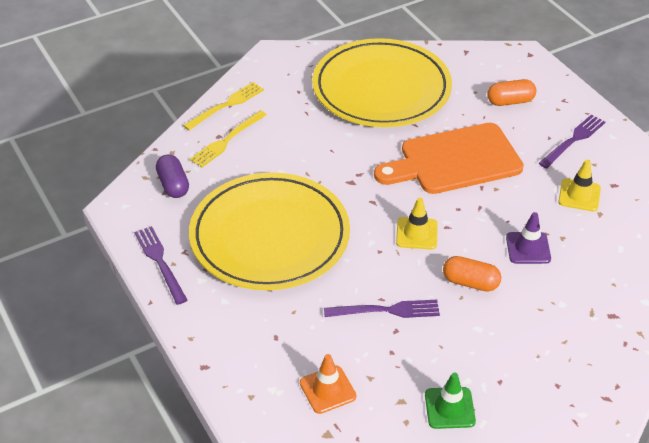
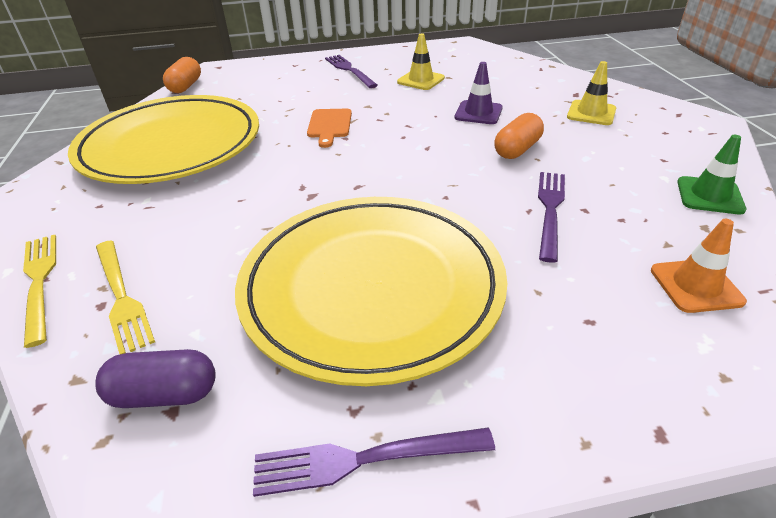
camera: 70 degrees left, 5 degrees down
(416, 233) = (428, 167): yellow traffic cone -> yellow traffic cone (591, 113)
(454, 160) = (329, 125): orange cutting board -> orange cutting board, size x0.46
(510, 101) = (271, 85): orange capsule -> orange capsule (185, 86)

